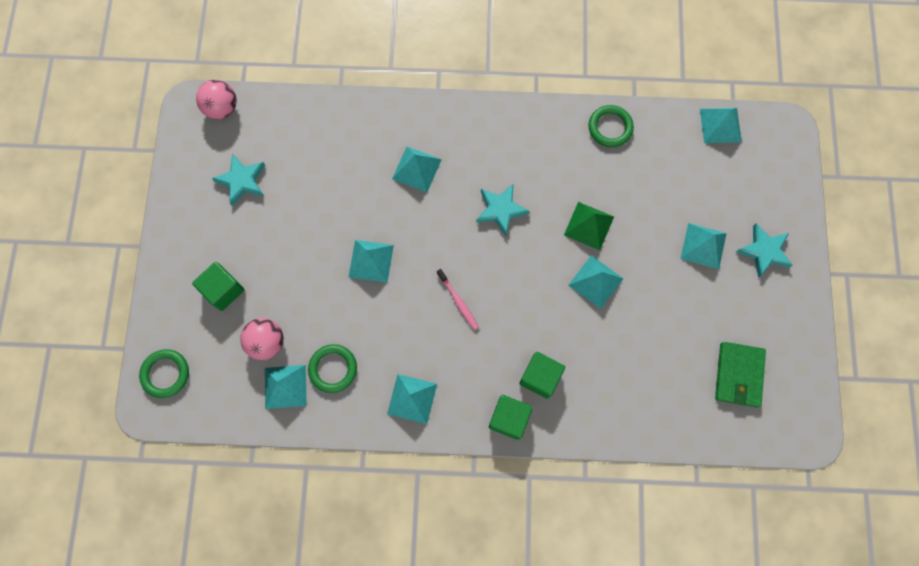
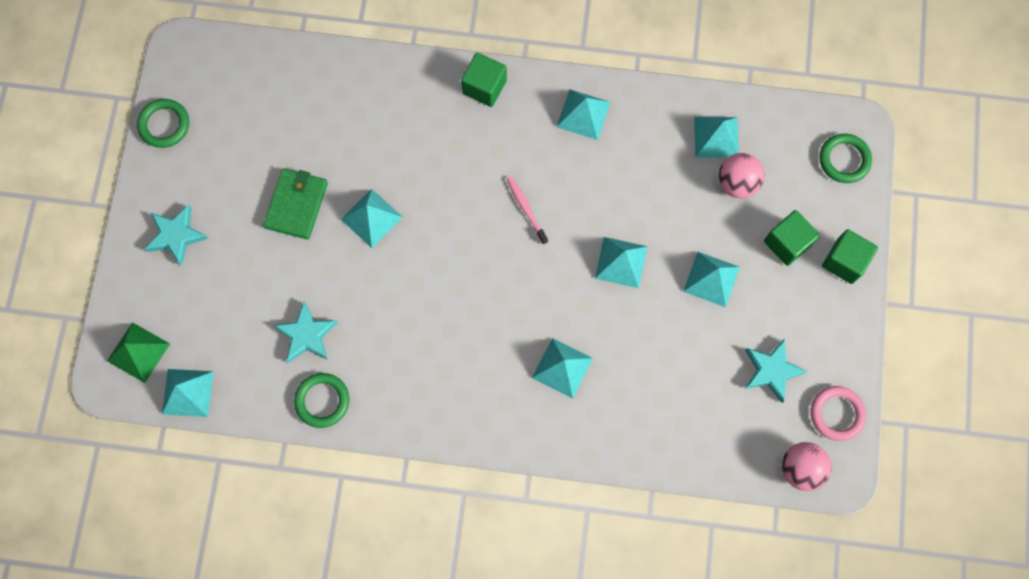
camera: 175 degrees left, 0 degrees up
(190, 151) = (836, 414): none -> pink ring
(333, 369) = (665, 150): green ring -> green ring (164, 125)
(500, 210) = (467, 309): turquoise star -> turquoise star (306, 335)
(540, 377) = (447, 124): green cube -> green cube (844, 261)
(589, 225) = (368, 281): green pyramid -> green pyramid (138, 352)
(703, 246) = (243, 247): turquoise pyramid -> turquoise pyramid (711, 279)
(738, 375) = (238, 109): green wallet -> green wallet (296, 205)

